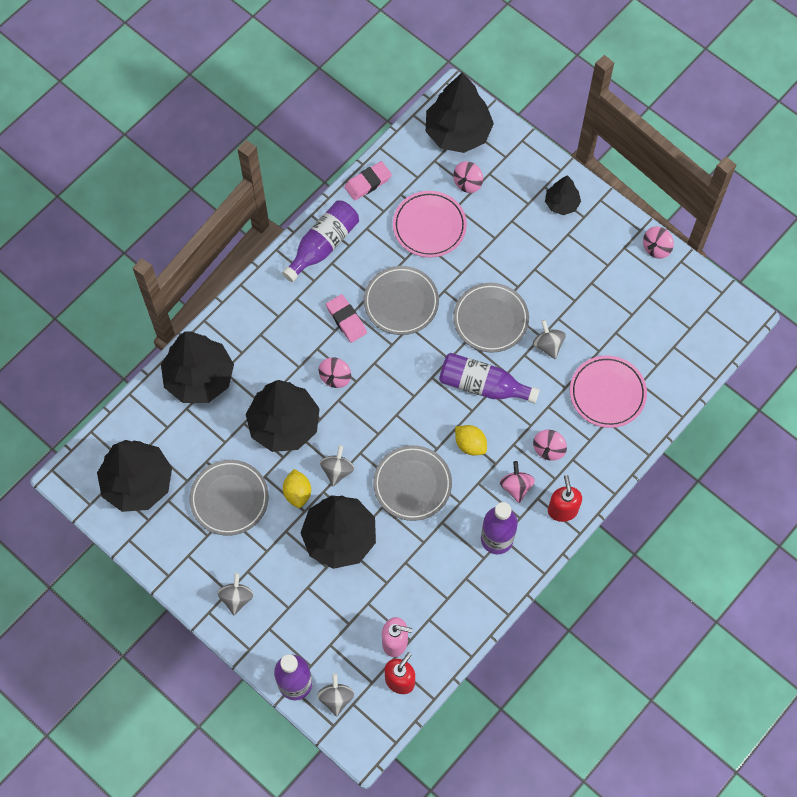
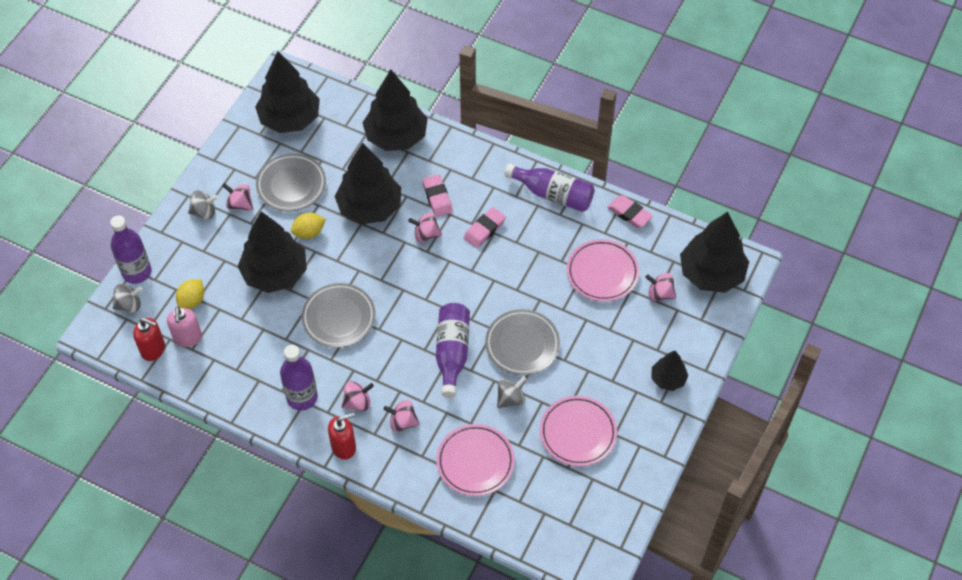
camera: 75 degrees right, 10 degrees down
(292, 355) = (437, 198): none -> pink eraser
(337, 470) = (337, 257): grey spinning top -> none
(401, 302) = (516, 268): grey plate -> none
(470, 444) = (390, 355): yellow lemon -> yellow lemon (192, 300)
(598, 296) = (578, 433): none -> pink plate
(656, 248) = (649, 475): pink spinning top -> pink spinning top (240, 204)

